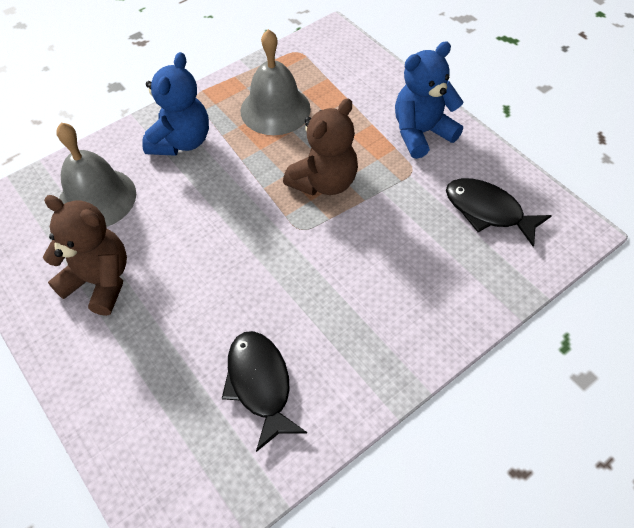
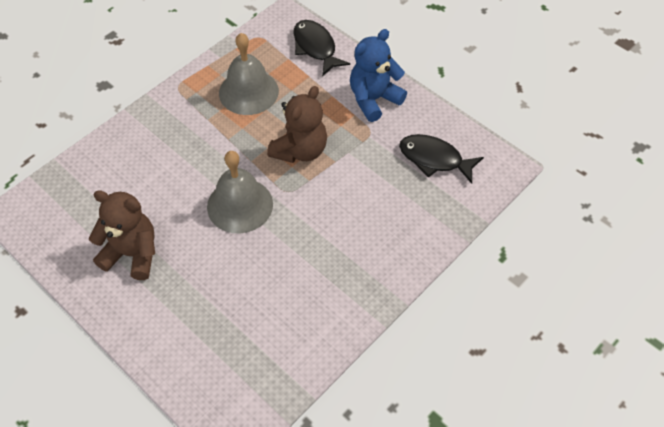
camera: 10 degrees left, 0 degrees up
(97, 198) = (113, 186): grey bell -> grey bell (240, 205)
(181, 141) = (174, 129): blue teddy bear -> none
(260, 384) = (277, 315): black fish -> black fish (315, 47)

